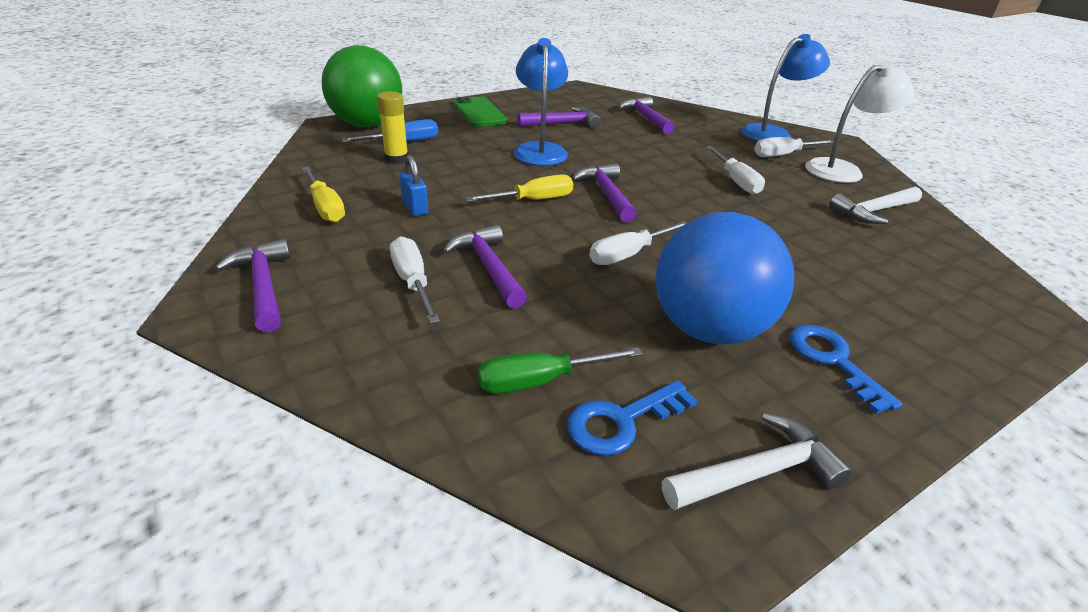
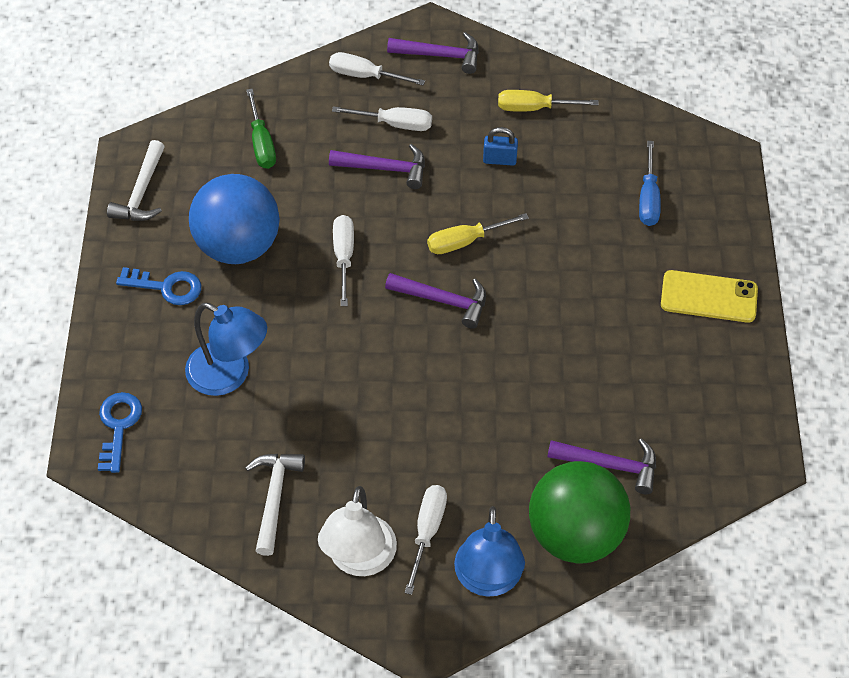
camera: 125 degrees right, 20 degrees up
(367, 125) = (713, 184): green ball -> green ball (575, 534)
(396, 159) = (608, 179): yellow glue stick -> none
(479, 112) = (709, 297): green phone -> yellow phone
(533, 200) = (465, 241): yellow screwdriver -> yellow screwdriver turned 60 degrees clockwise
(539, 150) = (569, 301): blue lamp -> blue lamp (229, 375)
(540, 381) = (262, 143): green screwdriver -> green screwdriver turned 150 degrees clockwise
(562, 123) = (634, 363): purple hammer -> none
(622, 421) = (210, 161): blue key -> blue key (118, 426)
(736, 181) = (401, 427): white screwdriver -> white screwdriver (365, 75)

